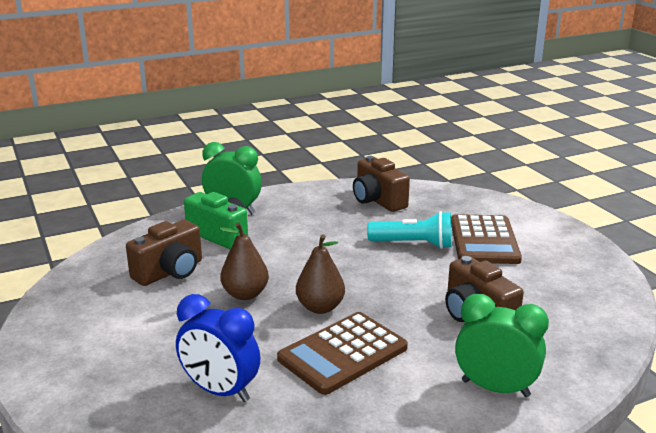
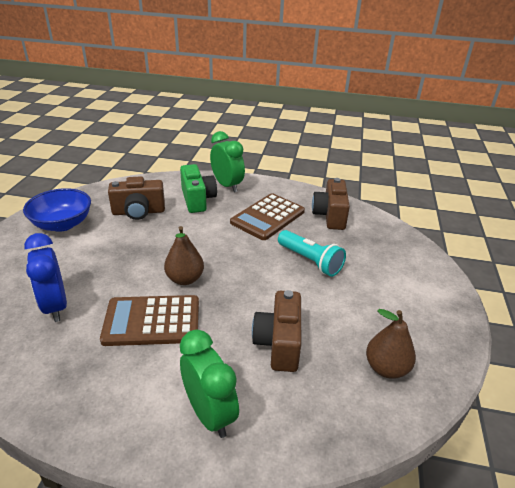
camera: 35 degrees right, 10 degrees up
(91, 320) = (62, 224): none -> blue bowl
(245, 294) = (156, 247): brown pear -> brown pear (386, 368)
(484, 240) = (369, 283): brown calculator -> brown calculator (268, 217)

